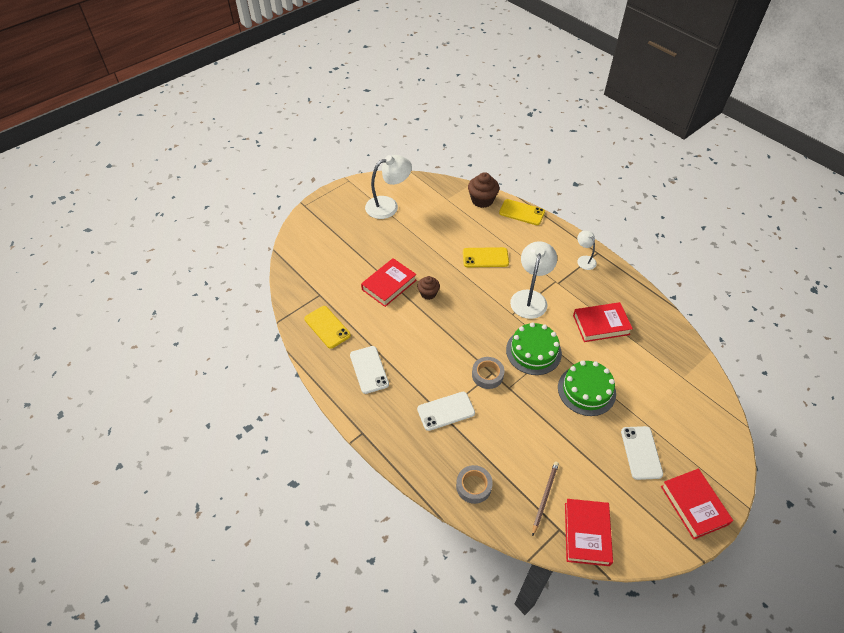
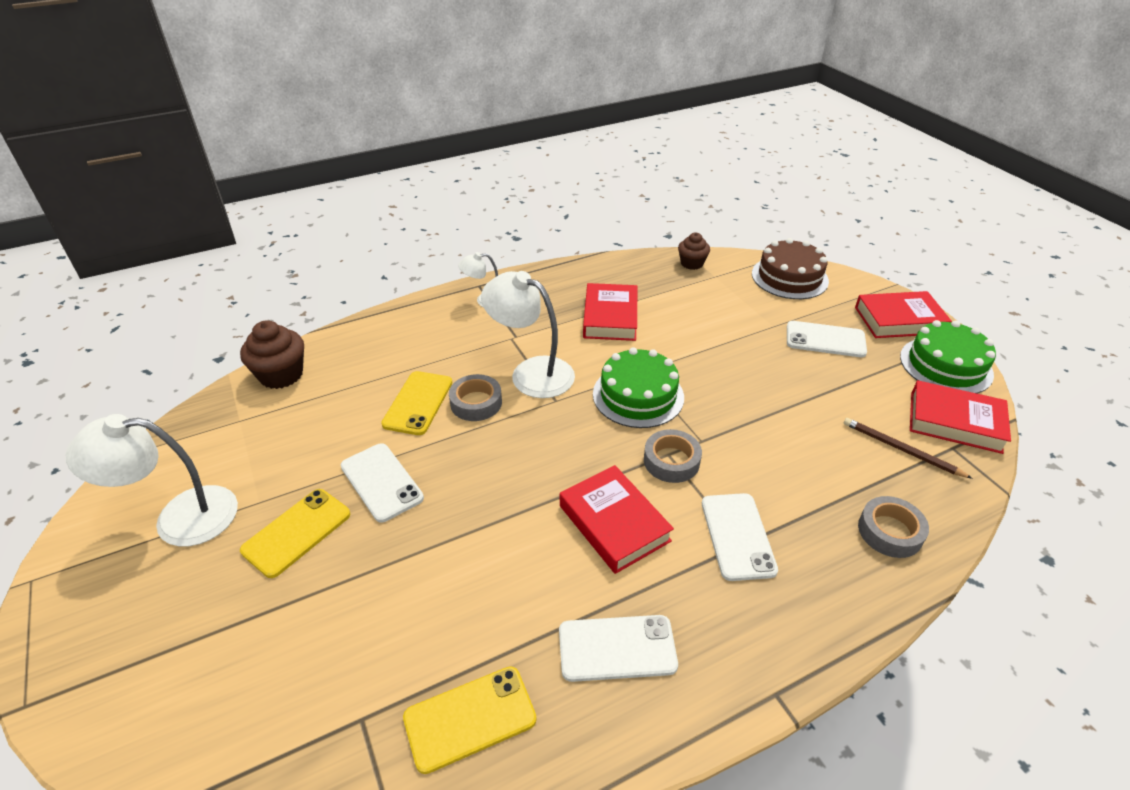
camera: 75 degrees left, 10 degrees down
(388, 205) = (180, 517): white lamp -> white lamp turned 90 degrees counterclockwise
(389, 285) = (405, 563): red book -> red book (614, 523)
(428, 293) = (460, 502): brown cupcake -> brown cupcake (692, 263)
(429, 261) = (381, 482): none -> white phone
(495, 280) = (476, 403): none -> grey tape
(521, 212) = (346, 336): yellow phone -> yellow phone (297, 532)
(586, 390) = (720, 360): green cake -> green cake (945, 365)
(711, 427) = (789, 277): none -> brown cake

